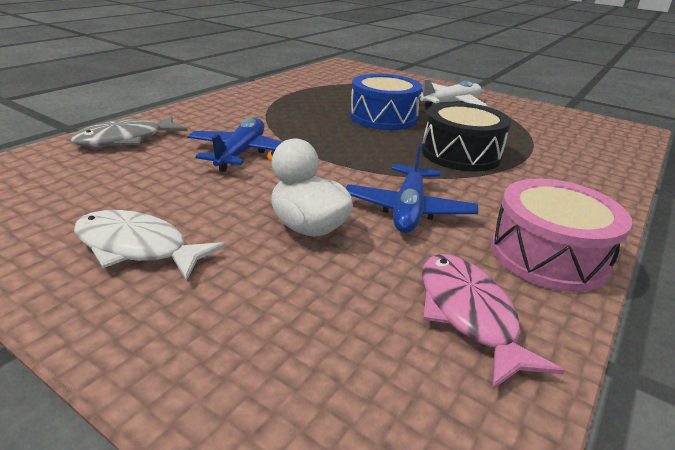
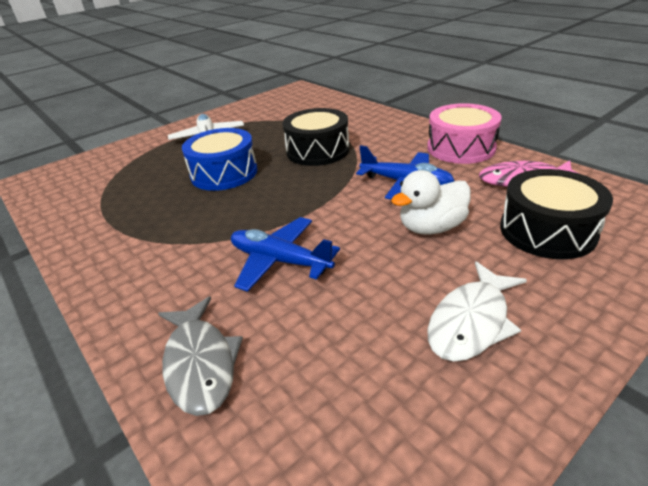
camera: 70 degrees left, 5 degrees up
(317, 322) = (547, 231): none -> black drum

